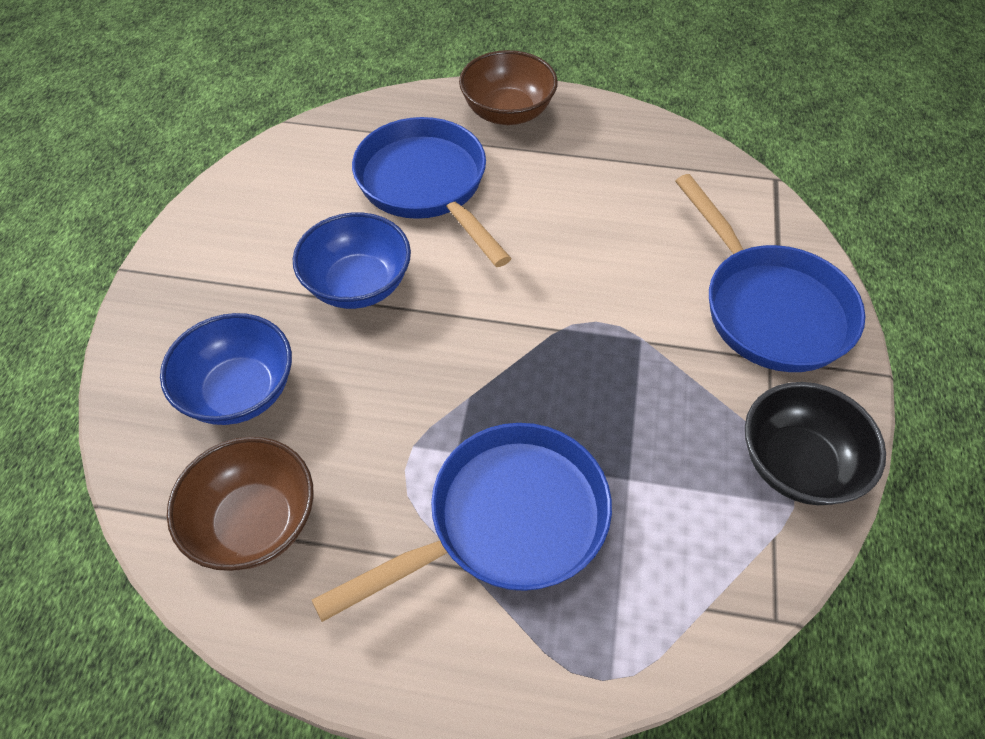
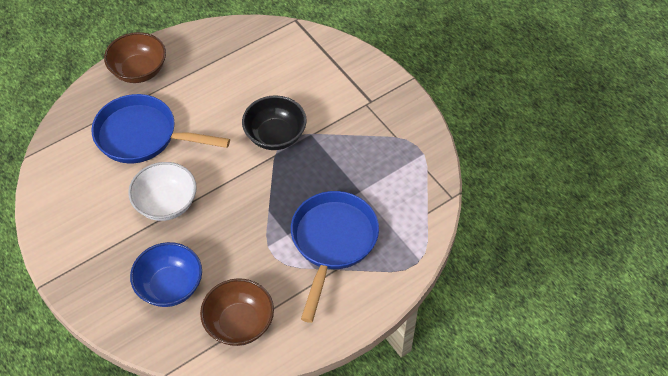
camera: 45 degrees left, 0 degrees up
(358, 285) = (166, 204): blue bowl -> white bowl
(769, 308) = (346, 83): blue pan -> none
(797, 464) = (412, 138): black bowl -> black bowl (275, 136)

